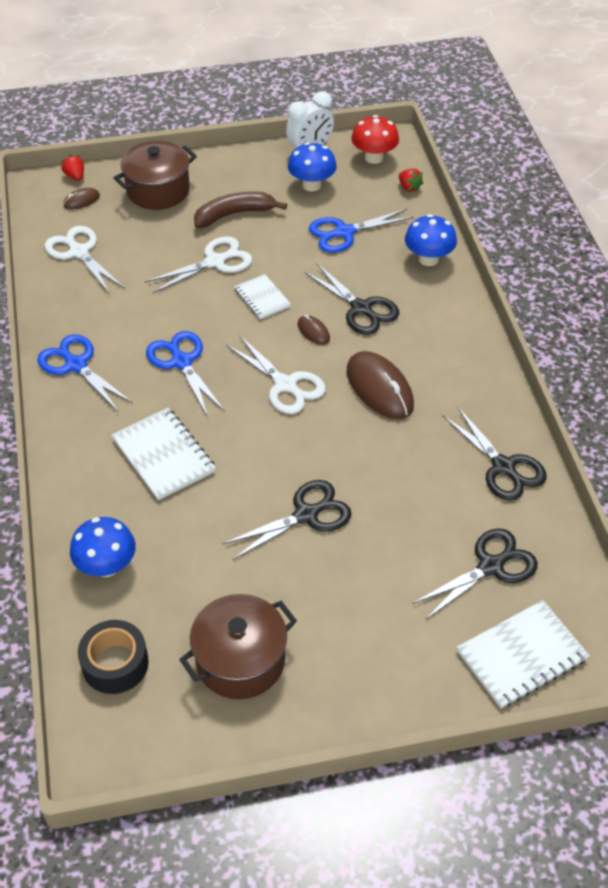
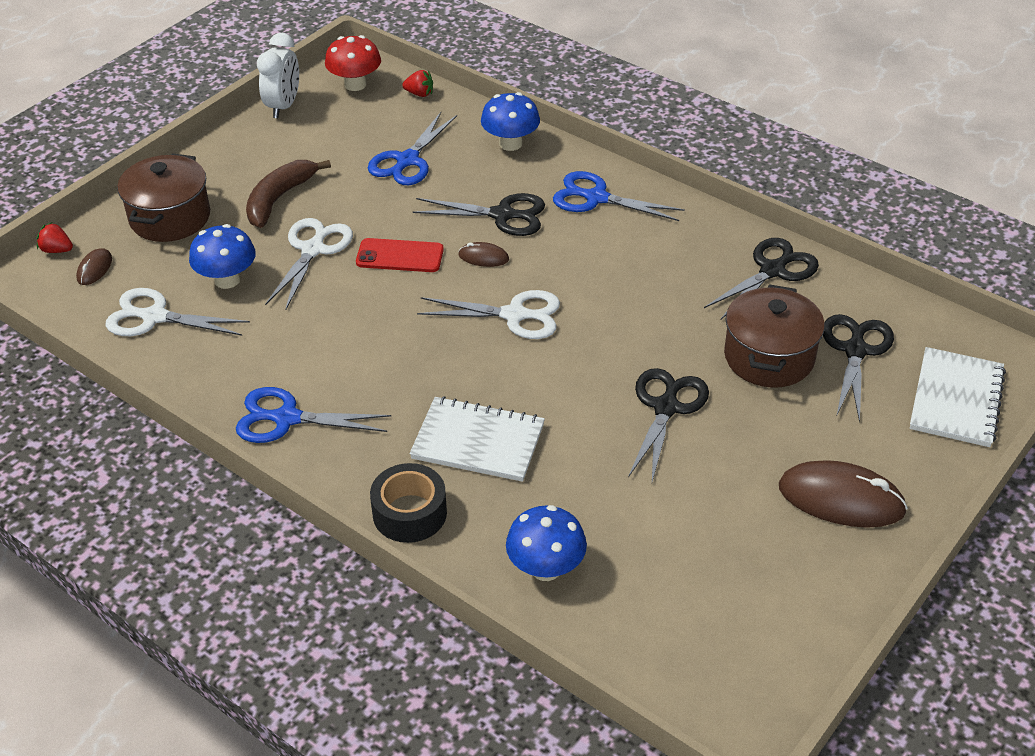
camera: 40 degrees left, 5 degrees down
(115, 664) = (658, 641): black tape -> black tape (409, 513)
(181, 362) = (392, 353): blue scissors -> blue scissors (596, 198)
(240, 661) = (759, 558): brown pot -> brown pot (769, 357)
(262, 298) = (400, 256): white notebook -> red phone
(312, 185) = (324, 136): blue mushroom -> blue mushroom (227, 280)
(379, 388) = (599, 270): brown mouse -> brown mouse (841, 499)
(503, 467) = (772, 271): black scissors -> black scissors turned 60 degrees counterclockwise

